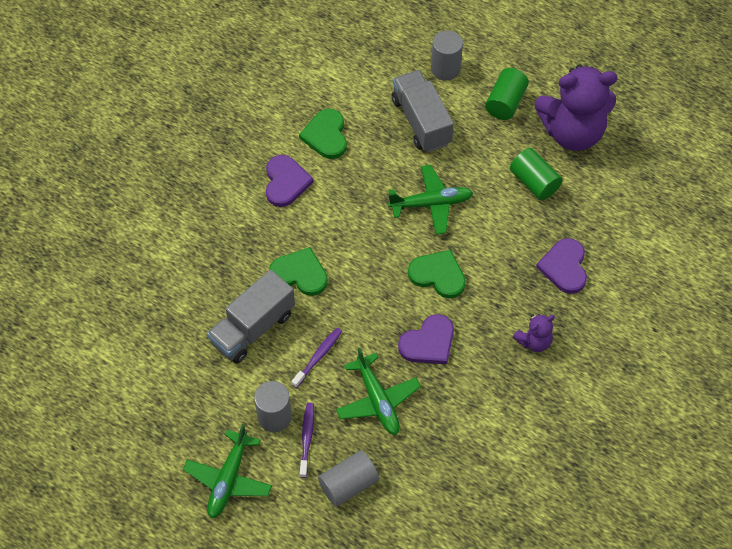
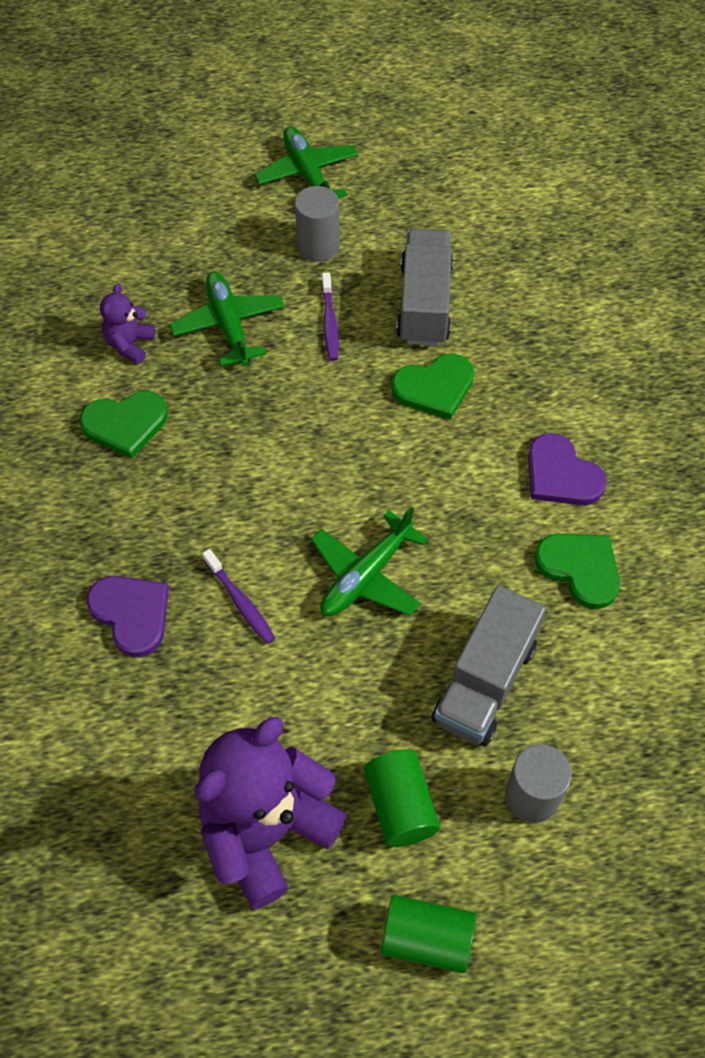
camera: 140 degrees right, 0 degrees up
(307, 438) = (268, 249): purple toothbrush -> purple toothbrush (240, 602)
(348, 484) = (190, 239): grey cylinder -> none
(377, 400) = (229, 324): green plane -> green plane turned 45 degrees clockwise
(421, 121) = (484, 682): grey truck -> grey truck turned 90 degrees clockwise
(428, 342) = (225, 414): purple heart -> none
(438, 275) = (279, 494): green heart -> green heart (125, 424)
(534, 182) = (260, 706): green cylinder -> green cylinder (426, 939)
(534, 341) = (104, 497): purple teddy bear -> purple teddy bear (130, 344)

